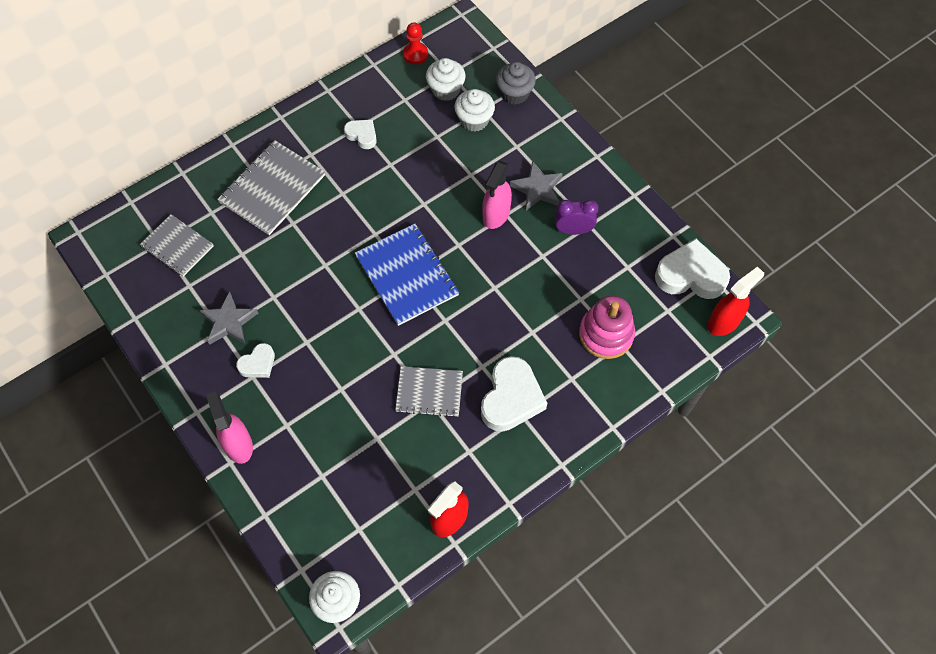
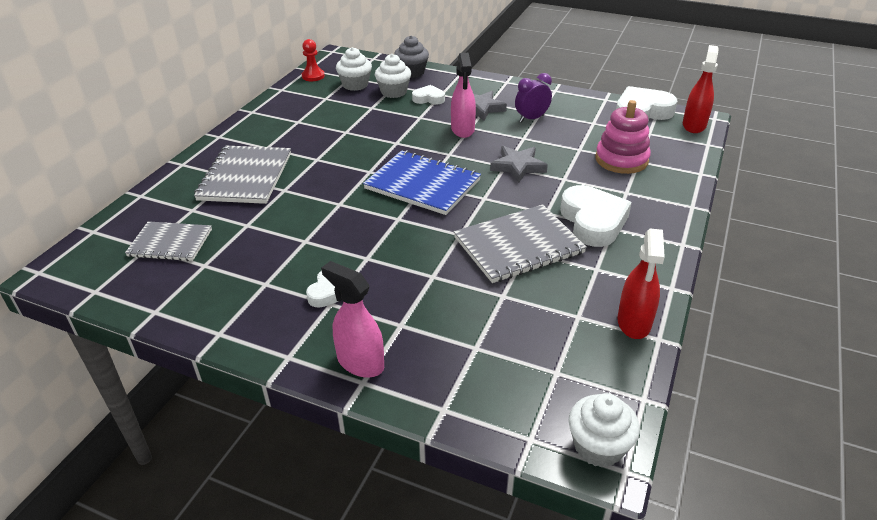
camera: 30 degrees left, 25 degrees down
(229, 322) = (271, 274): grey star -> grey star (518, 166)
(362, 135) = (305, 124): white heart -> white heart (428, 98)
(429, 392) = (518, 245): grey notebook -> grey notebook, size x1.54

